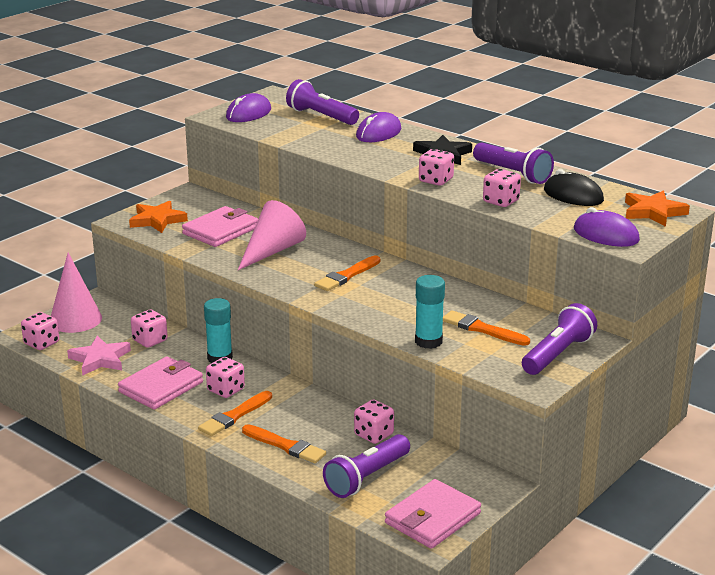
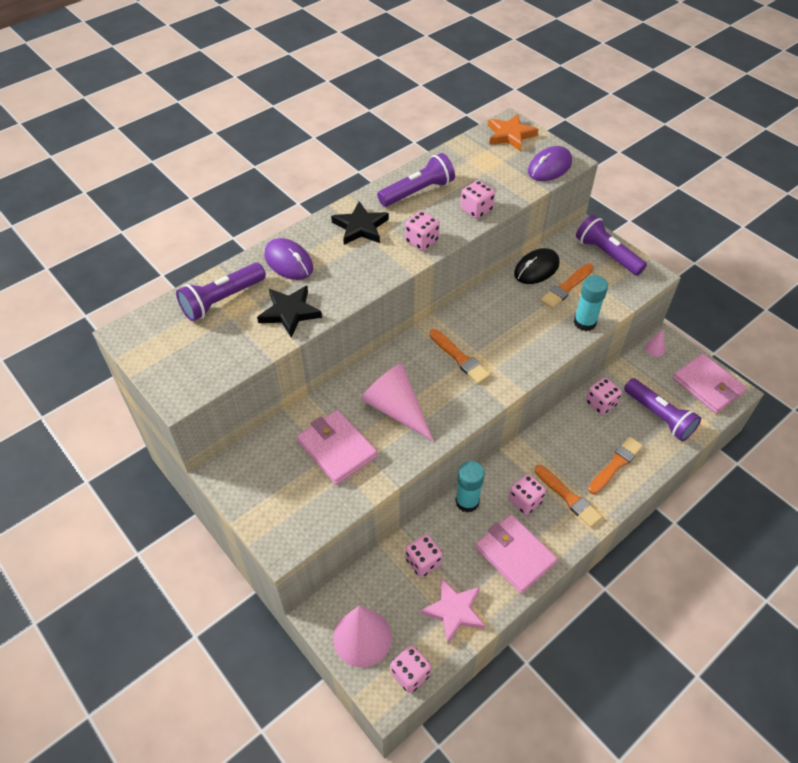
camera: 80 degrees left, 25 degrees up
(157, 220) = (292, 508): orange star -> none
(248, 113) = (185, 362): purple mouse -> none
(315, 139) = (289, 312): none -> black star
(483, 476) = (655, 348): none -> pink cone
(573, 195) = (471, 168): black mouse -> black mouse (536, 269)

